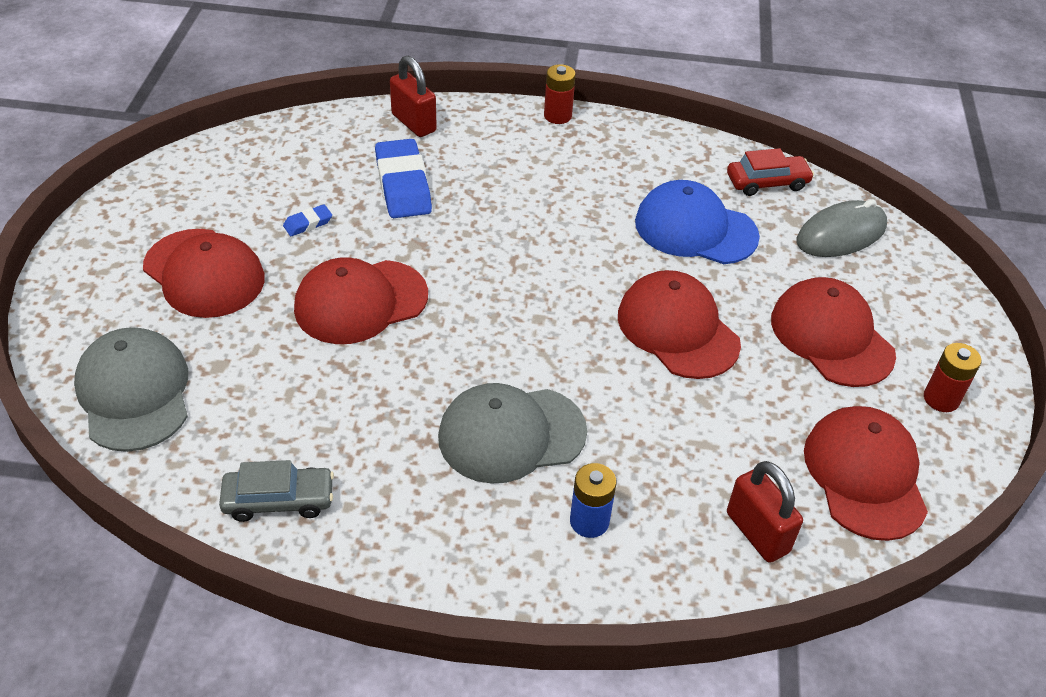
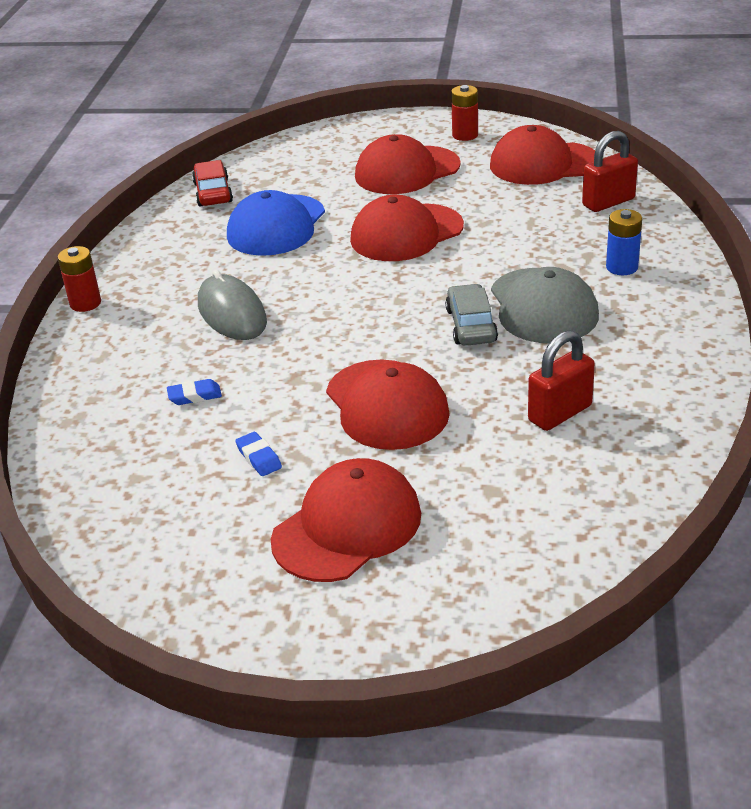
camera: 85 degrees left, 10 degrees down
(134, 393) = (544, 546): grey cap -> none
(279, 500) = (653, 423): grey car -> grey car (471, 325)
(403, 185) = (195, 396): blue eraser -> blue eraser, size x0.46
(414, 123) = (76, 399): red padlock -> red padlock (560, 413)
(841, 234) = (285, 163): grey mouse -> grey mouse (232, 313)

